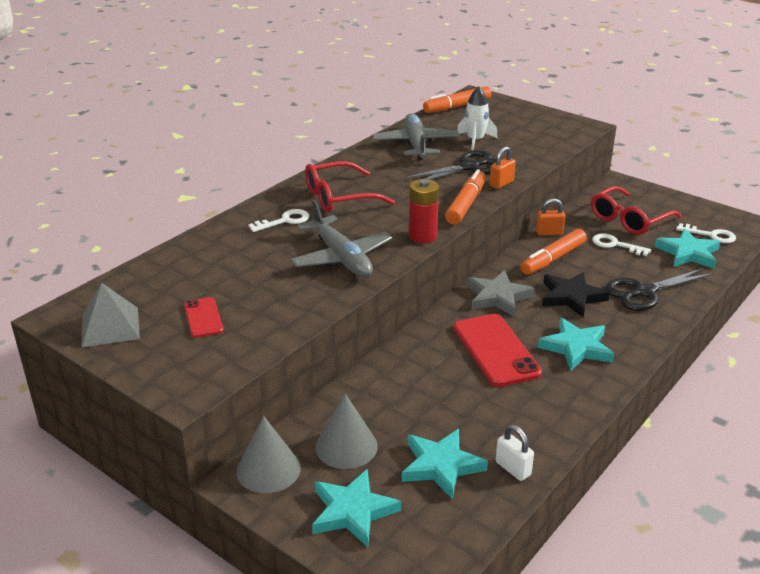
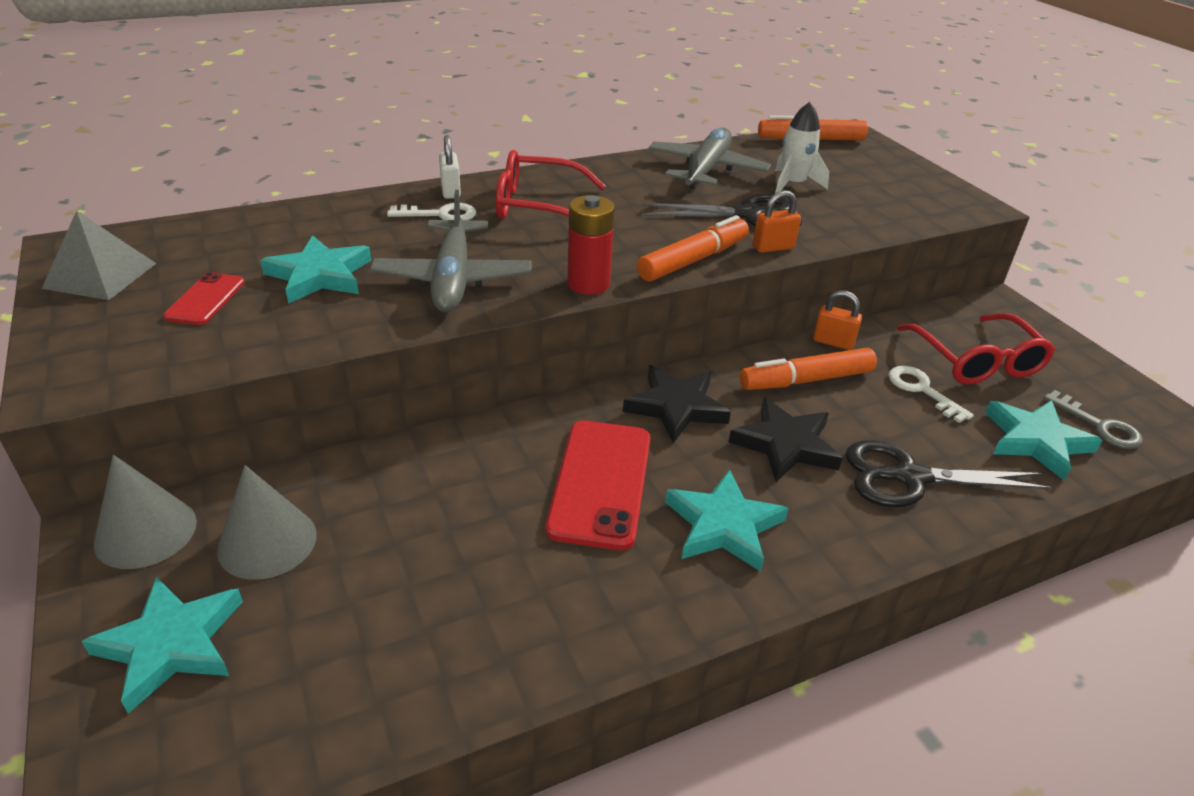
camera: 25 degrees right, 5 degrees up
(441, 466) = (353, 629): turquoise star -> turquoise star (319, 275)
(498, 297) = (676, 407): grey star -> black star
(513, 468) = (446, 684): white padlock -> white padlock (451, 191)
(629, 219) = (976, 360): red glasses -> red glasses turned 90 degrees counterclockwise
(711, 235) = (1099, 426): white key -> grey key

